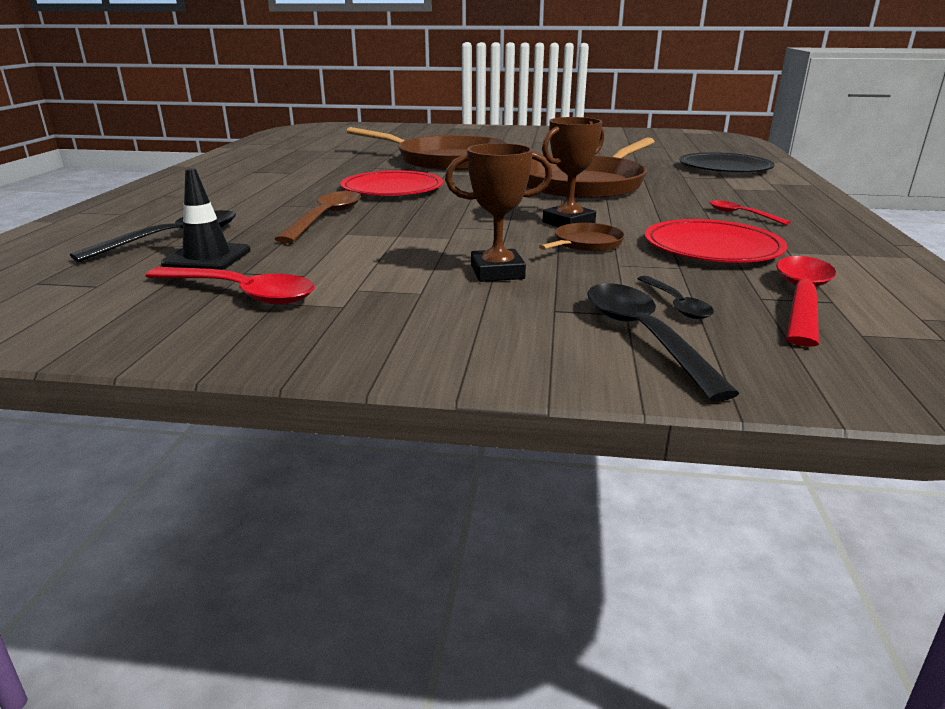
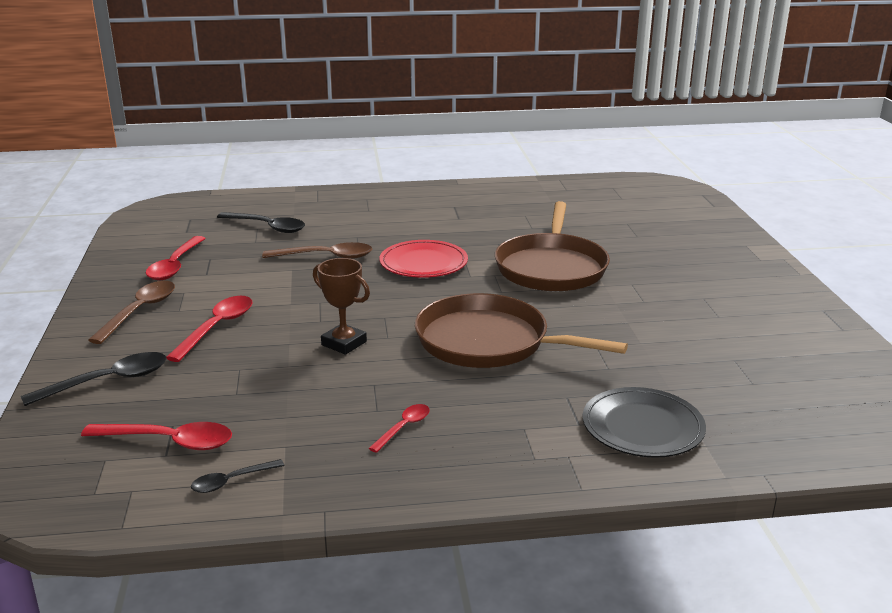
camera: 75 degrees right, 0 degrees up
(207, 257) = (234, 244): black traffic cone -> none
(405, 317) = (139, 311): none -> brown spoon
(497, 272) = (217, 328): brown trophy -> red spoon
(586, 243) = (287, 354): brown pan -> none
(676, 304) = (159, 392): black spoon -> black spoon (232, 481)
(712, 247) = (289, 408): red plate -> none

